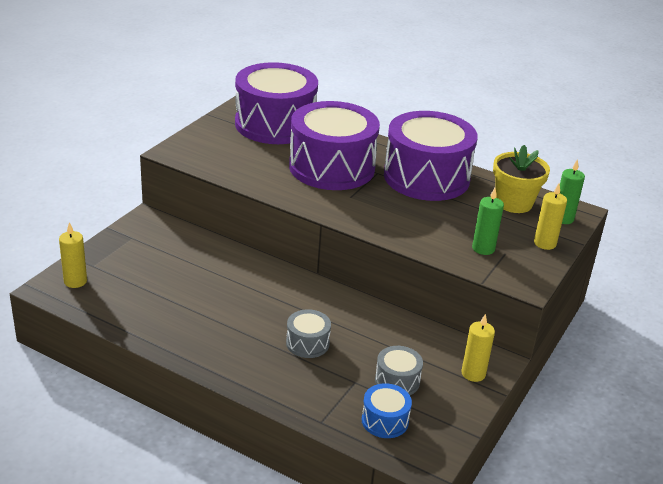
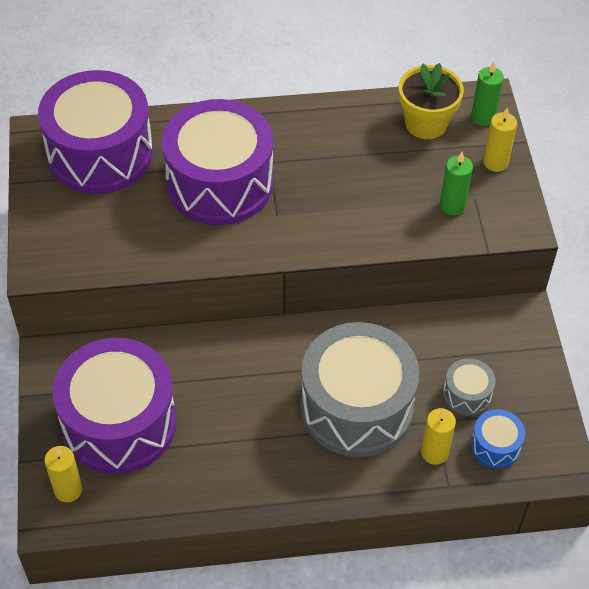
camera: 35 degrees left, 20 degrees up
(307, 343) = (356, 407): grey drum -> grey drum, size x2.30
(426, 177) = (320, 138): purple drum -> purple drum (119, 423)
(473, 373) = (518, 341): yellow candle -> yellow candle (434, 453)

